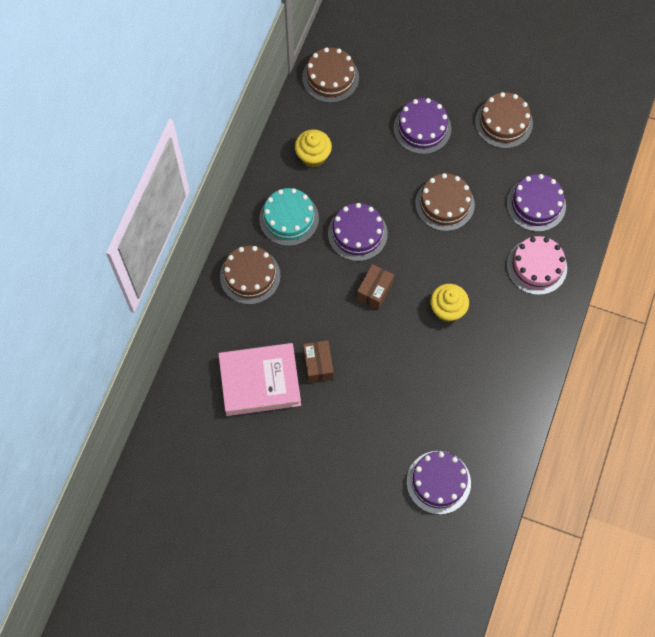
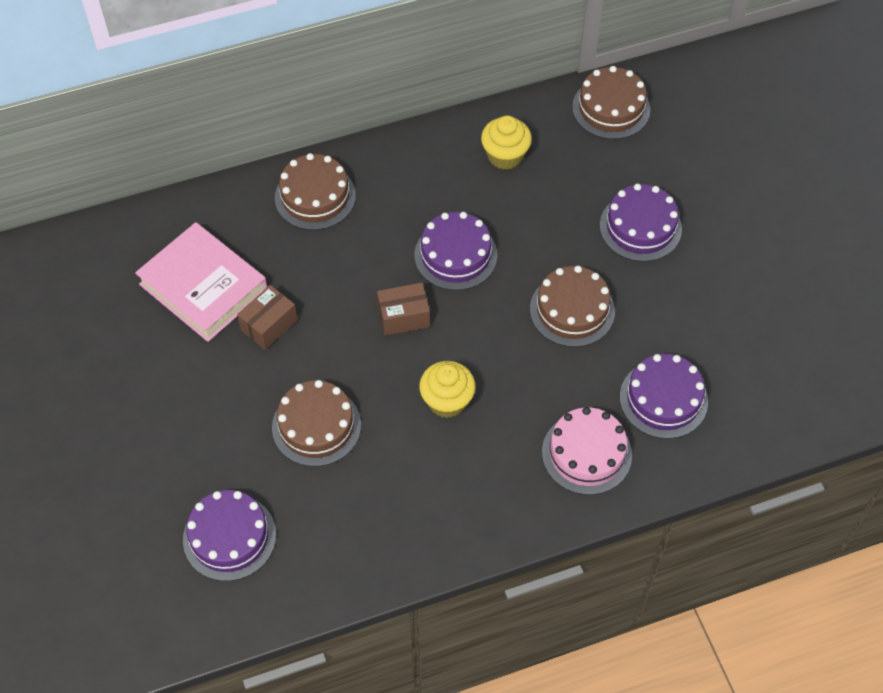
camera: 50 degrees right, 10 degrees down
(289, 218) = (412, 184): turquoise cake -> none
(503, 122) = (730, 297): brown cake -> brown cake (316, 426)

